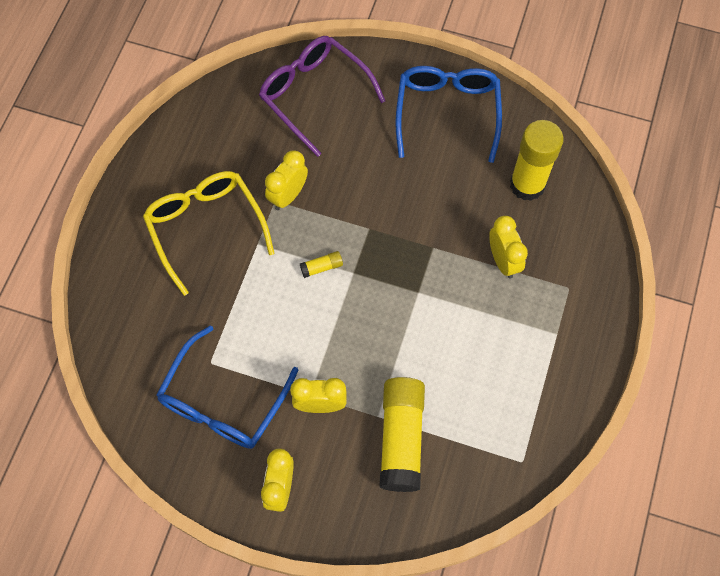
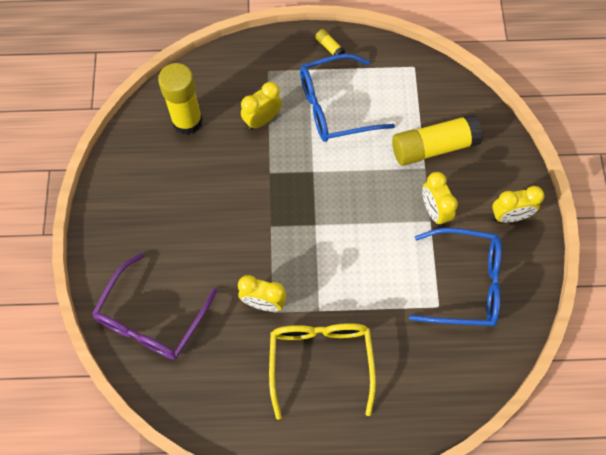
camera: 110 degrees left, 0 degrees up
(206, 228) = (320, 361): yellow glasses -> yellow glasses turned 135 degrees clockwise
(321, 267) = (320, 251): yellow glue stick -> yellow glue stick (329, 47)
(447, 113) = (136, 200): blue glasses -> blue glasses (335, 106)

